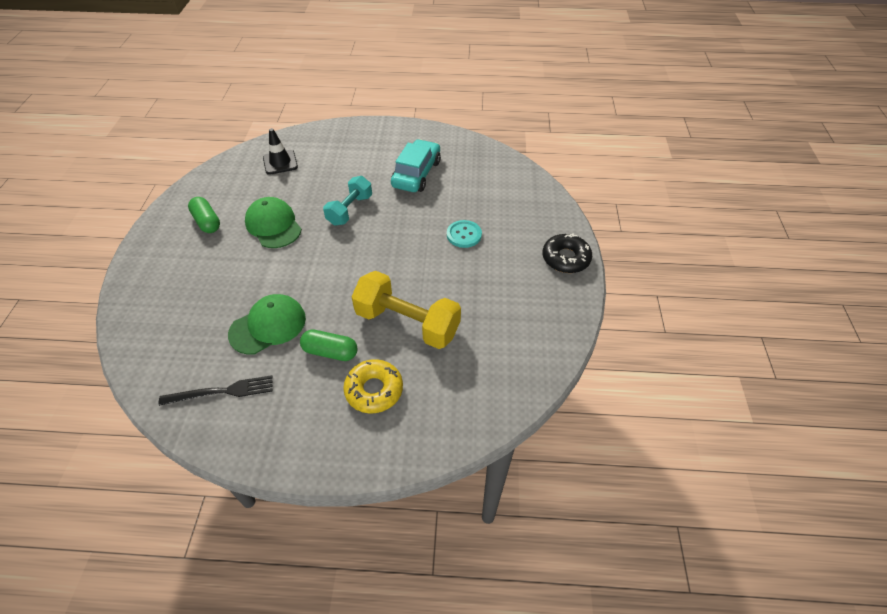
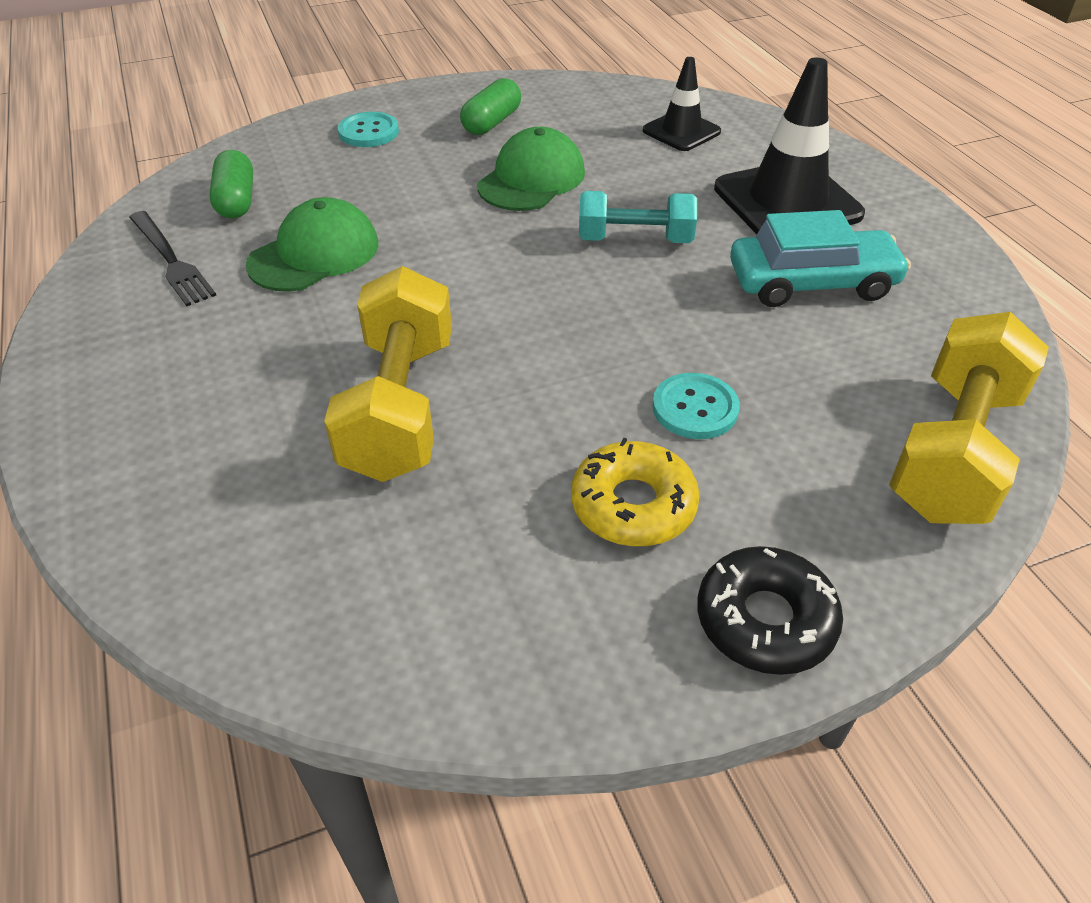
camera: 65 degrees right, 5 degrees down
(166, 273) = (368, 132): none -> turquoise button
(268, 326) = (314, 254): green cap -> green cap turned 75 degrees counterclockwise
(330, 352) = (289, 337): green capsule -> green capsule (236, 200)
(361, 156) = (787, 201): none -> black traffic cone
(374, 390) = (224, 418): yellow donut -> yellow donut (633, 505)
(521, 183) = (953, 451): none -> yellow dumbbell

